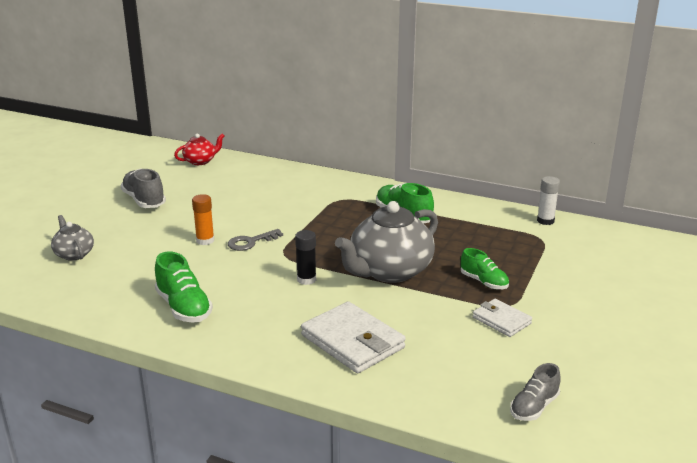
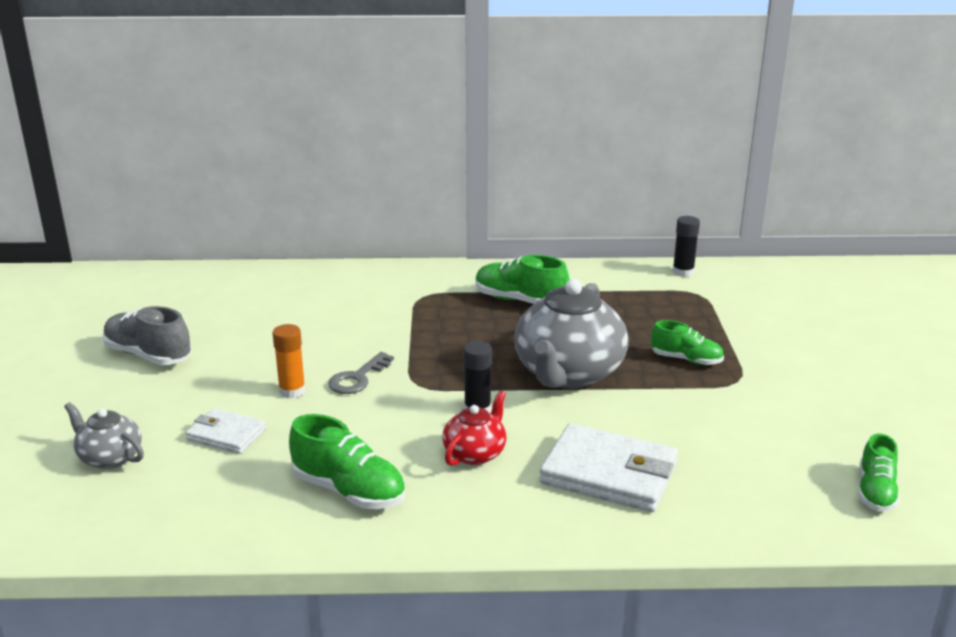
camera: 25 degrees left, 0 degrees up
(200, 161) = (182, 283): red teapot -> red teapot (475, 453)
(501, 320) = (747, 400): white wallet -> white wallet (226, 435)
(534, 407) = (875, 492): grey shoe -> green shoe
(545, 221) = (683, 272): white glue stick -> black glue stick

